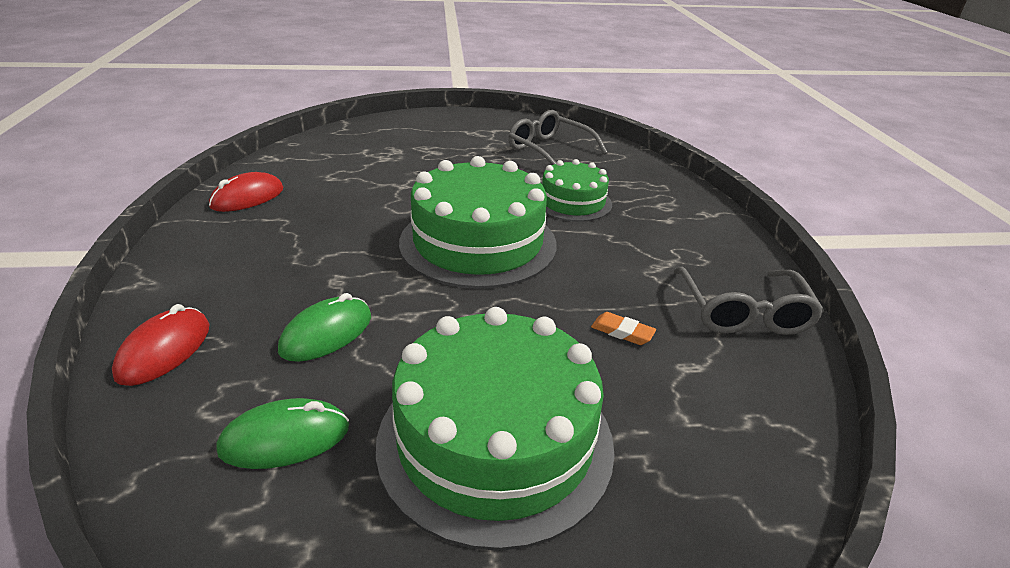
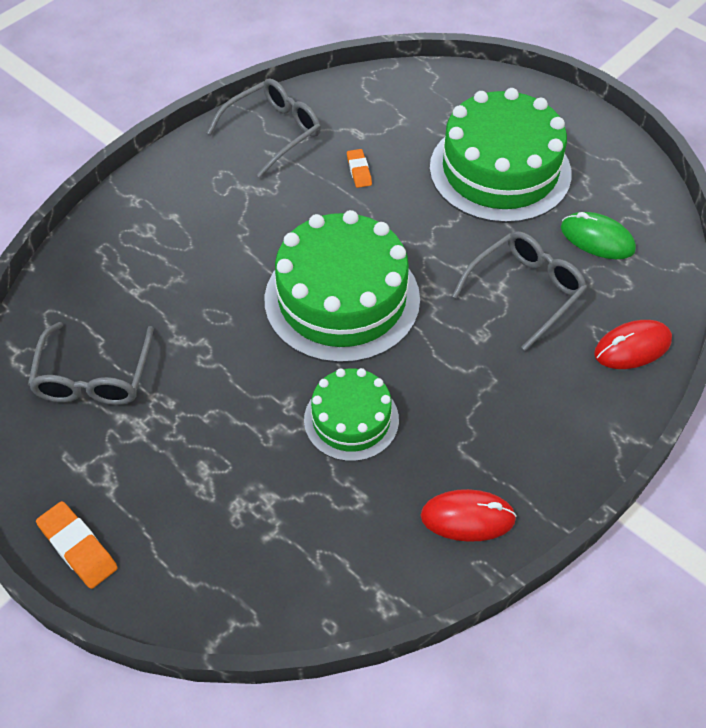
camera: 130 degrees left, 20 degrees up
(326, 333) = (526, 291): green mouse -> grey glasses
(450, 117) = (78, 547): none -> orange eraser
(572, 202) = (204, 288): green cake -> green cake (351, 419)

